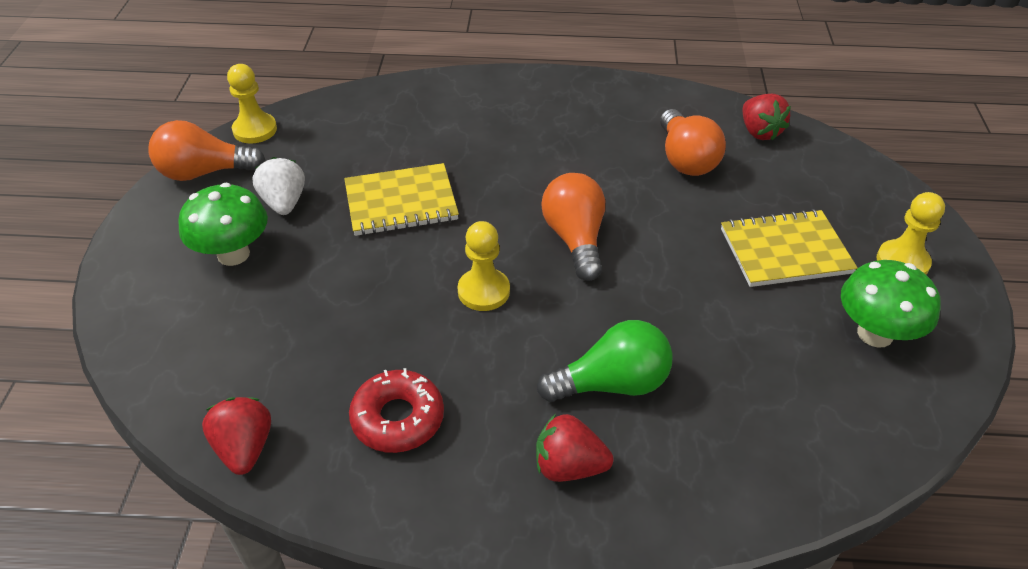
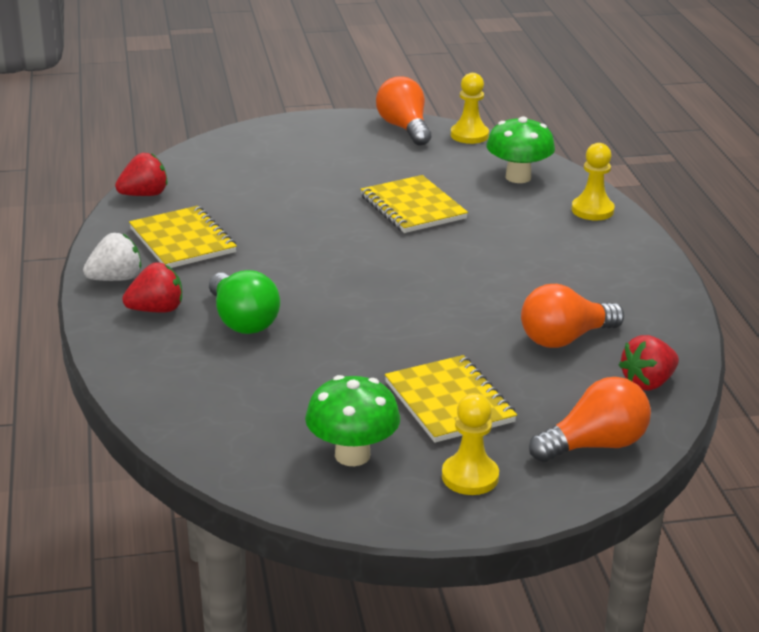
camera: 75 degrees right, 15 degrees down
(233, 254) = (319, 156): green mushroom -> green mushroom (518, 177)
(284, 203) = (386, 163): white strawberry -> white strawberry (115, 279)
(398, 418) = (183, 240): red donut -> yellow notebook
(483, 291) = (323, 256): yellow pawn -> yellow pawn (592, 210)
(569, 466) = (156, 310): red strawberry -> red strawberry turned 75 degrees clockwise
(575, 239) = (408, 289): orange light bulb -> orange light bulb (594, 445)

